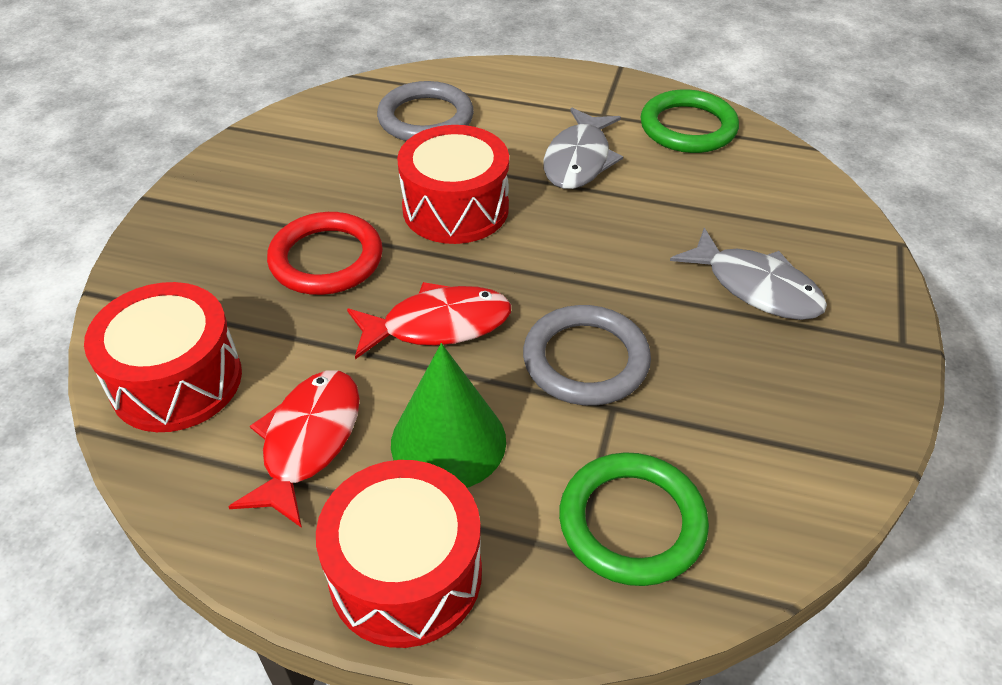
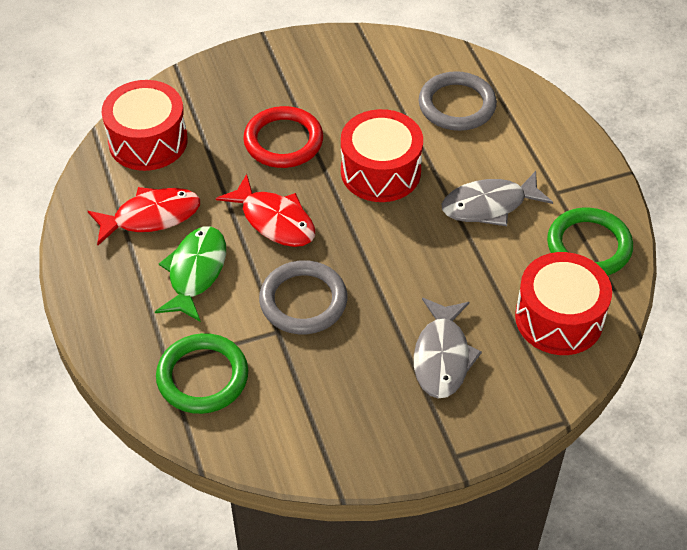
camera: 55 degrees right, 5 degrees up
(406, 574) = (105, 301): red drum -> red drum (559, 318)
(448, 441) = (195, 272): green cone -> green fish

